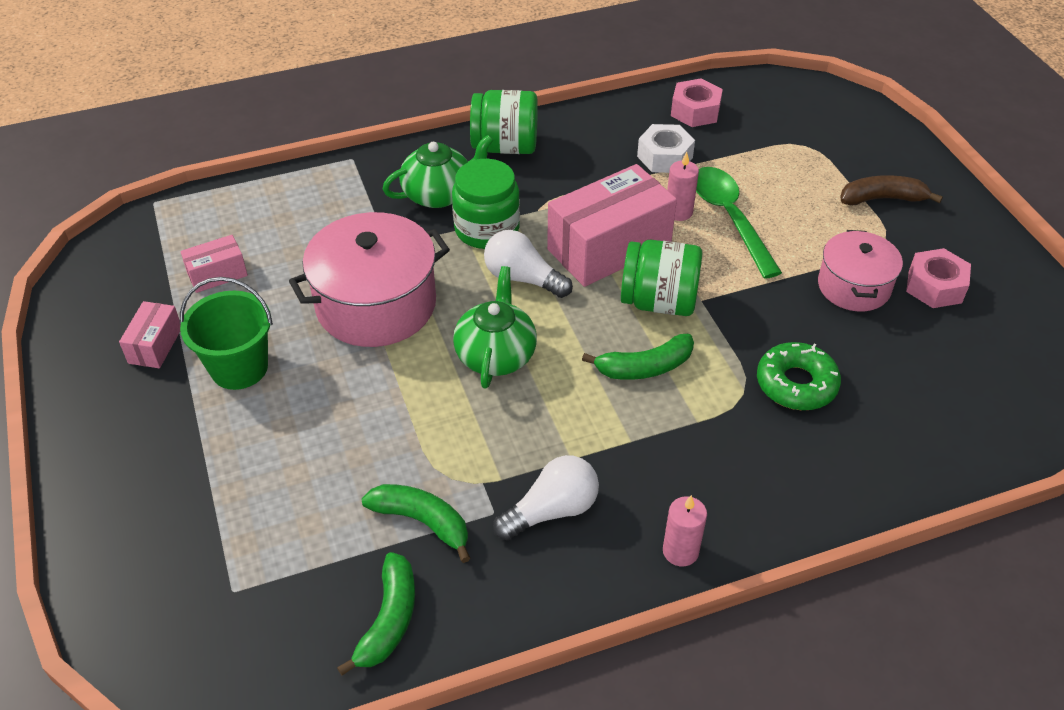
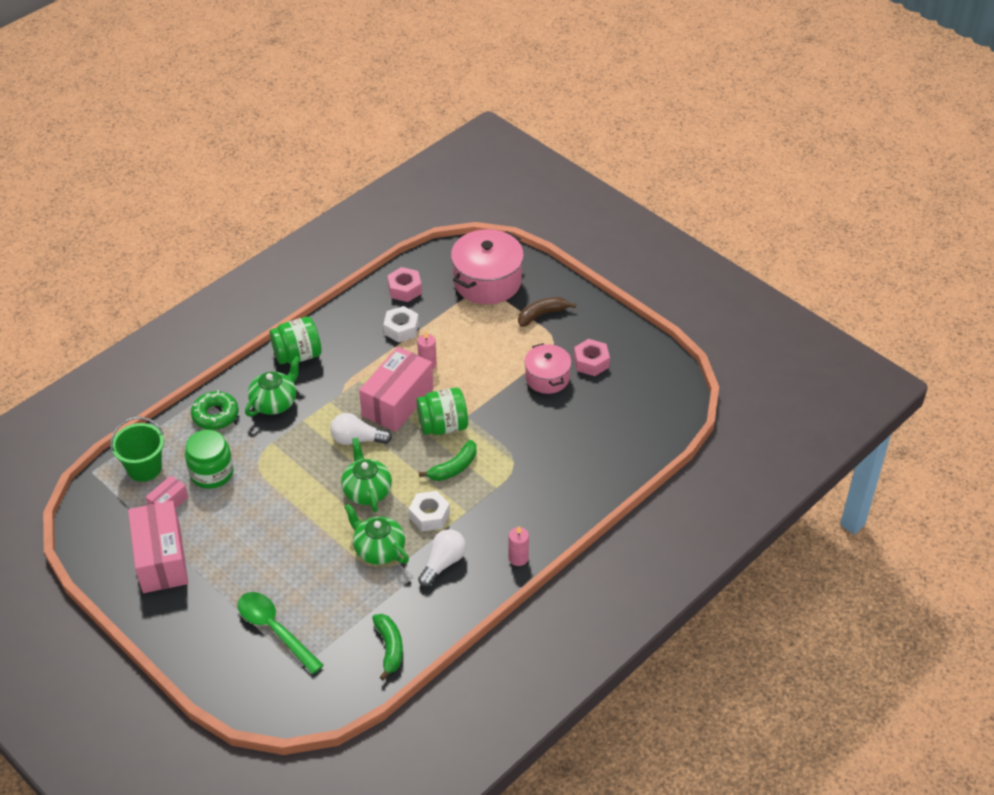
camera: 25 degrees left, 0 degrees up
(155, 345) = (161, 559): pink box -> pink box, size x2.07
(239, 368) = (222, 553): green bucket -> green bucket (144, 468)
(376, 304) = (279, 486): pink pot -> pink pot (487, 281)
(422, 522) = (378, 595): green banana -> none
(463, 449) = (378, 549): none -> green teapot
(487, 229) = (318, 415): green jar -> green jar (212, 473)
(569, 426) = (429, 516): none -> white nut
(729, 218) = (459, 358): green spoon -> green spoon (274, 630)
(796, 384) = (539, 447): green donut -> green donut (215, 415)

